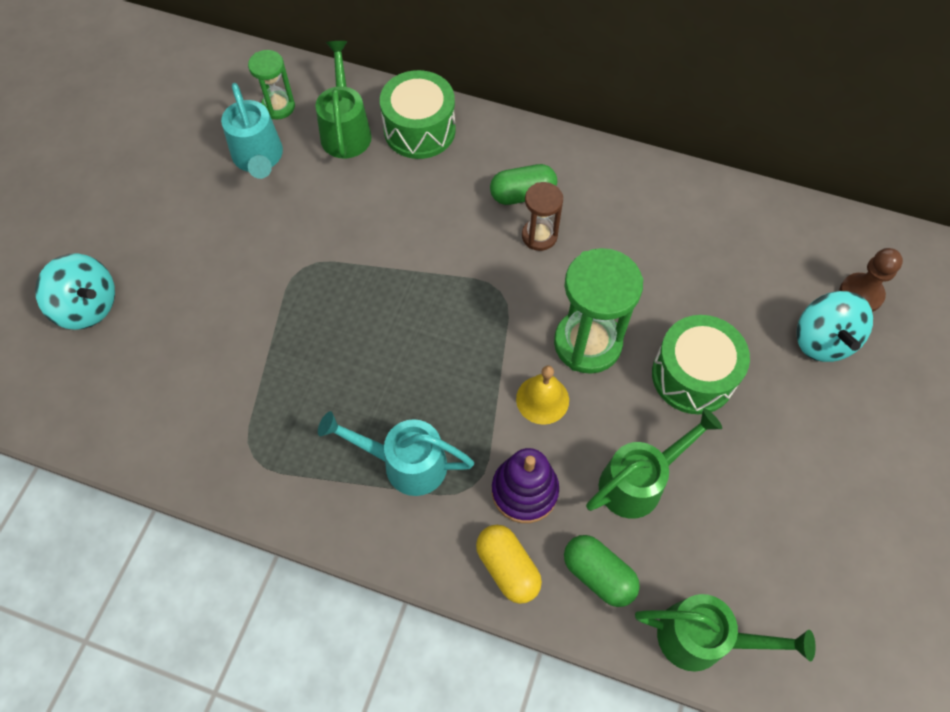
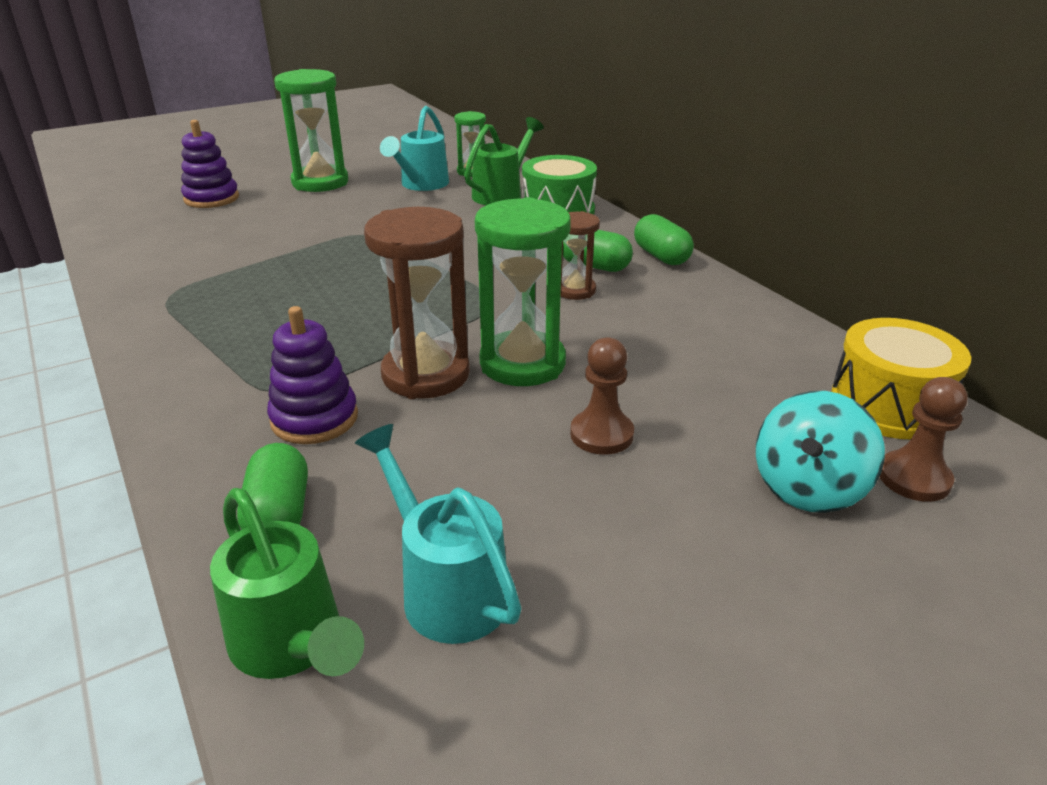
camera: 40 degrees right, 30 degrees down
(88, 306) = (211, 198): turquoise spinning top -> purple stacking toy
(158, 213) = (320, 182): none -> green hourglass
(406, 463) = (255, 352): turquoise watering can -> turquoise watering can (447, 588)
(507, 568) = (214, 456): yellow capsule -> none
(542, 399) = (425, 375): yellow bell -> brown hourglass
(555, 150) = (661, 256): none -> green capsule
(638, 482) = (427, 474): green watering can -> none
(693, 375) = (601, 434): green drum -> brown pawn
(808, 235) = (888, 405): none -> yellow drum

